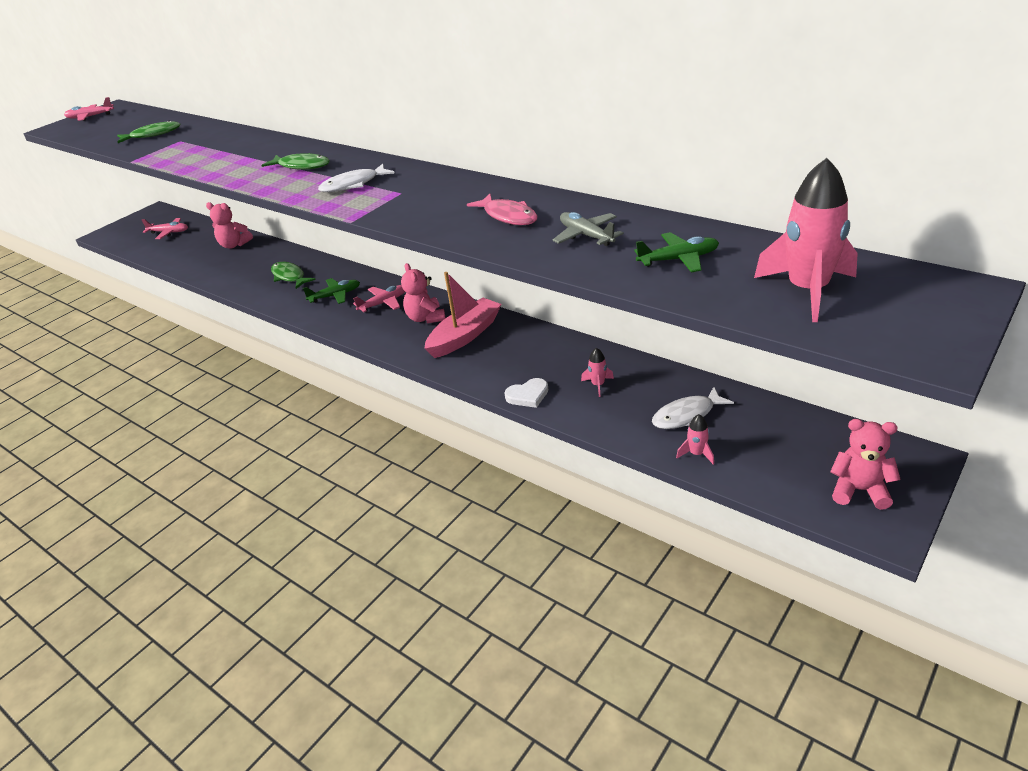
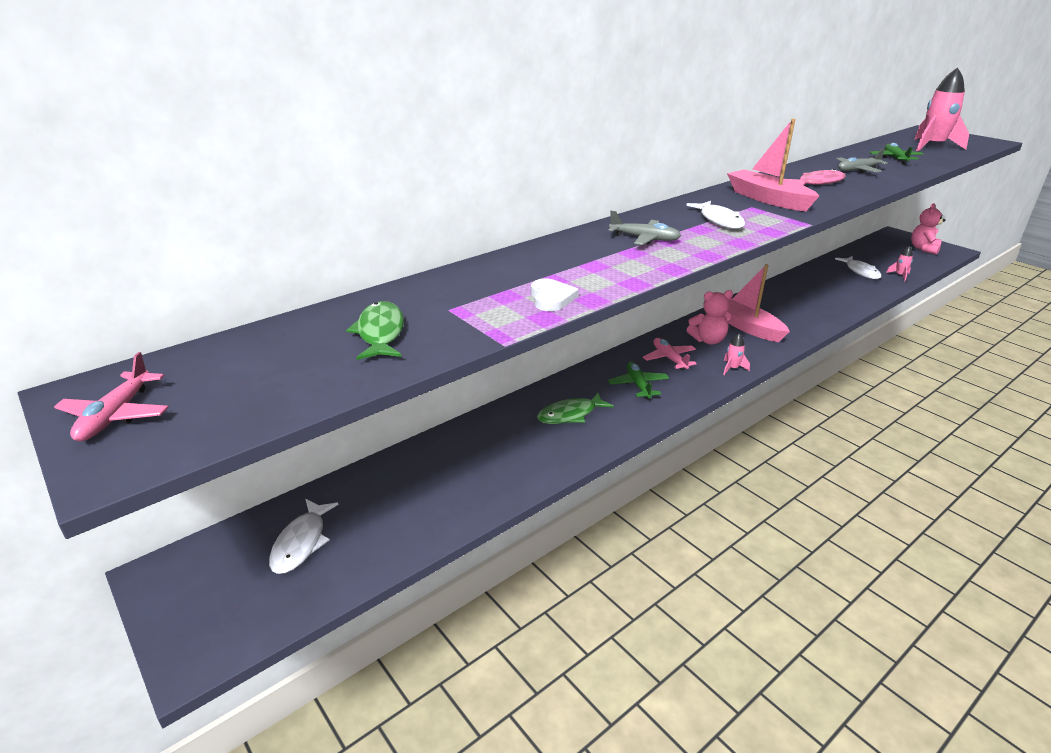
camera: 80 degrees left, 5 degrees down
(169, 232) = (301, 542): pink plane -> white fish
(234, 245) = (431, 462): pink teddy bear -> none
(302, 166) = (645, 239): green fish -> grey plane
(428, 197) = (767, 199): none -> pink boat
(528, 395) = (837, 312): white heart -> white heart (551, 298)
(598, 385) = (825, 289): pink rocket -> pink rocket (732, 368)

